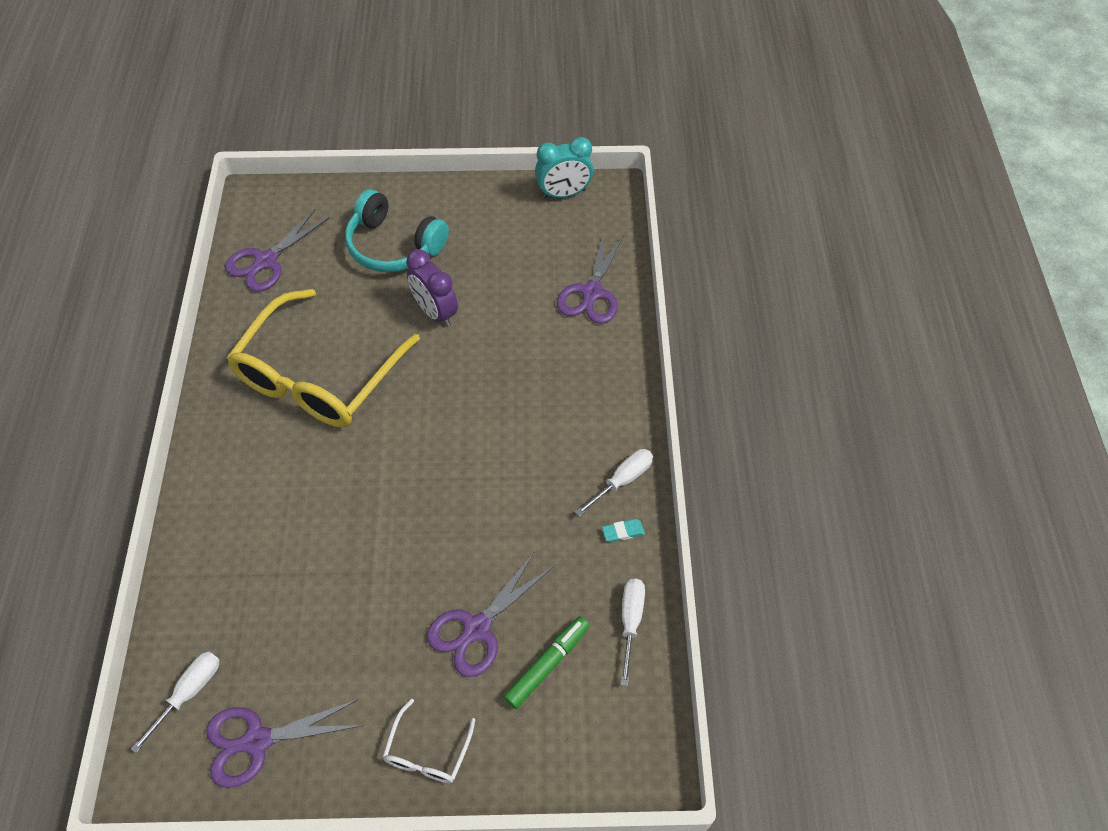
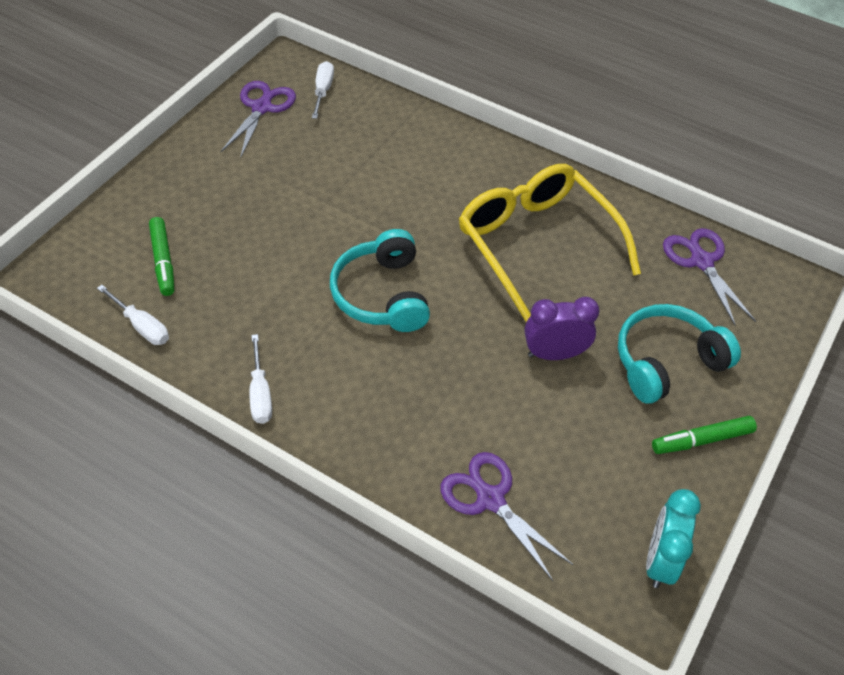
camera: 120 degrees right, 5 degrees down
(189, 693) = (323, 91): white screwdriver -> white screwdriver turned 150 degrees counterclockwise
(427, 751) = (173, 175): white glasses -> none
(452, 204) = (702, 440): none -> green marker
(457, 457) = (381, 295): none -> turquoise headphones
(477, 628) = (228, 237): purple scissors -> none
(623, 532) = (215, 365): turquoise eraser -> none

